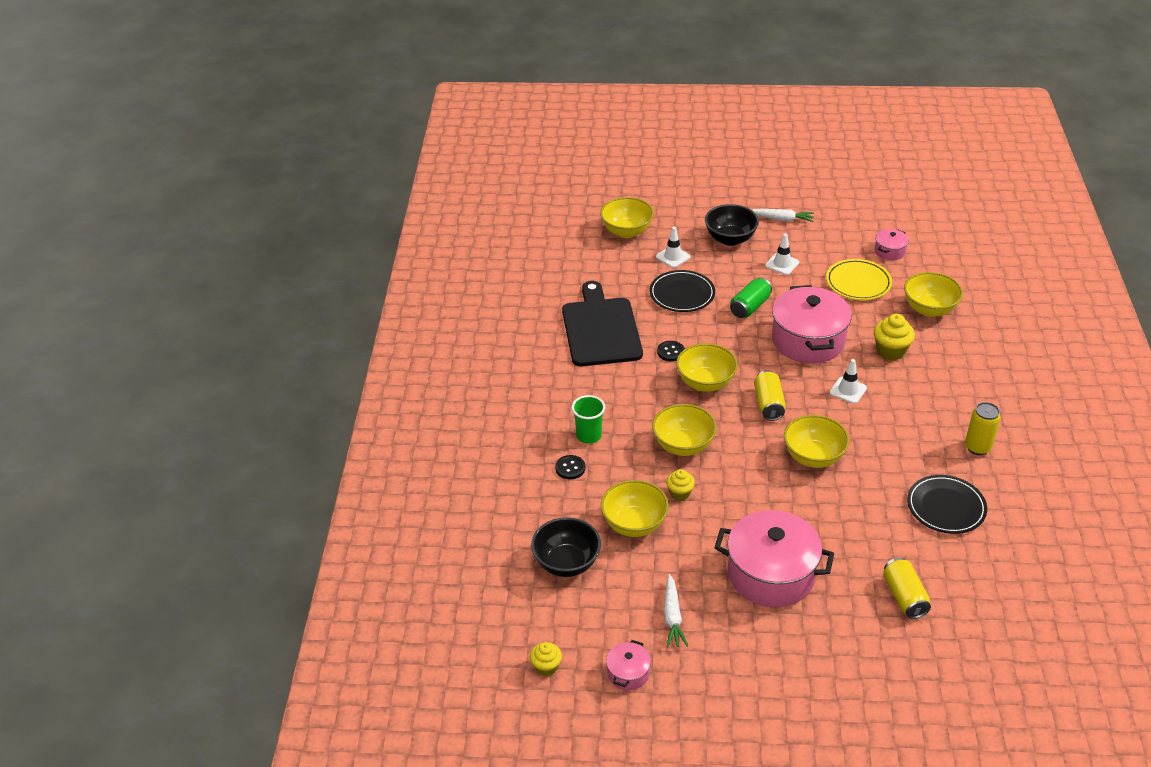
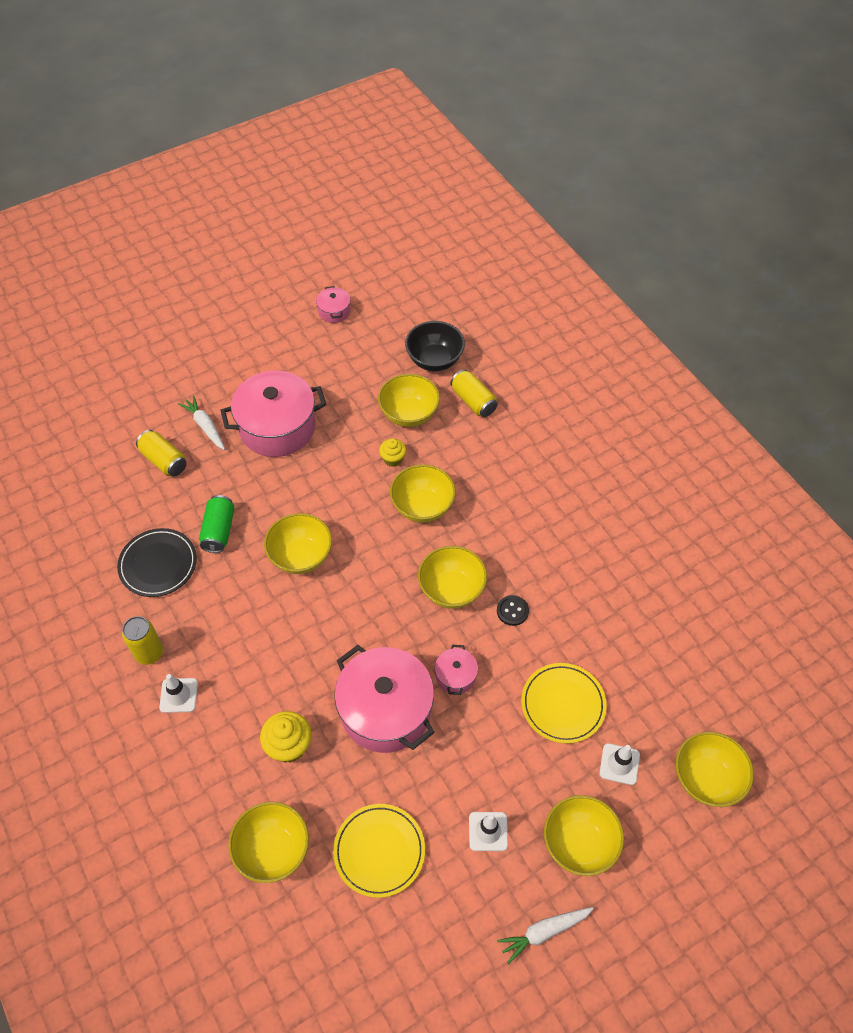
camera: 145 degrees right, 15 degrees up
(546, 667) = (390, 290): yellow cupcake -> none
(570, 468) = (498, 435): black button -> none
(588, 436) = (509, 473): green cup -> none
(601, 329) = (602, 602): black cutting board -> none
(672, 617) = (330, 361): white carrot -> white carrot (205, 426)
(682, 294) = (563, 704): black plate -> yellow plate
(730, 239) = (579, 843): black bowl -> yellow bowl
(750, 307) = (478, 728): green can -> green can (219, 530)
(768, 404) = (376, 596): yellow can -> yellow can (473, 401)
(848, 390) = (308, 659): white traffic cone -> white traffic cone (179, 695)
(890, 251) = (369, 948): pink pot -> pink pot (455, 676)

